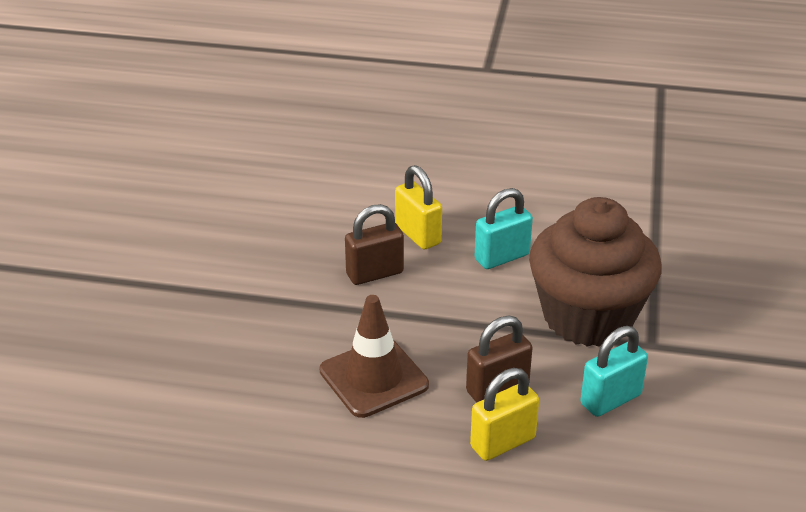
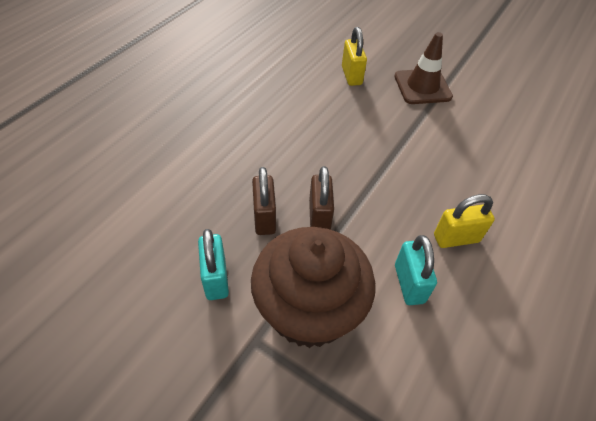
camera: 110 degrees right, 15 degrees up
(374, 273) = (414, 196): brown padlock -> brown padlock (319, 216)
(374, 378) = (308, 162): brown traffic cone -> brown traffic cone (422, 87)
(502, 442) = (218, 201): yellow padlock -> yellow padlock (351, 75)

